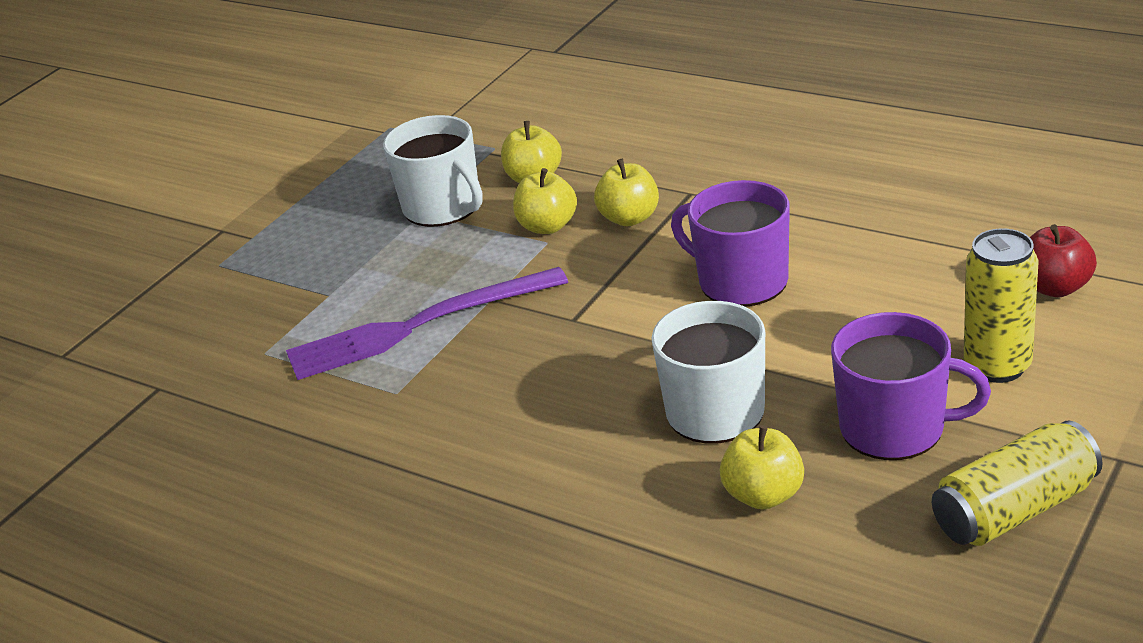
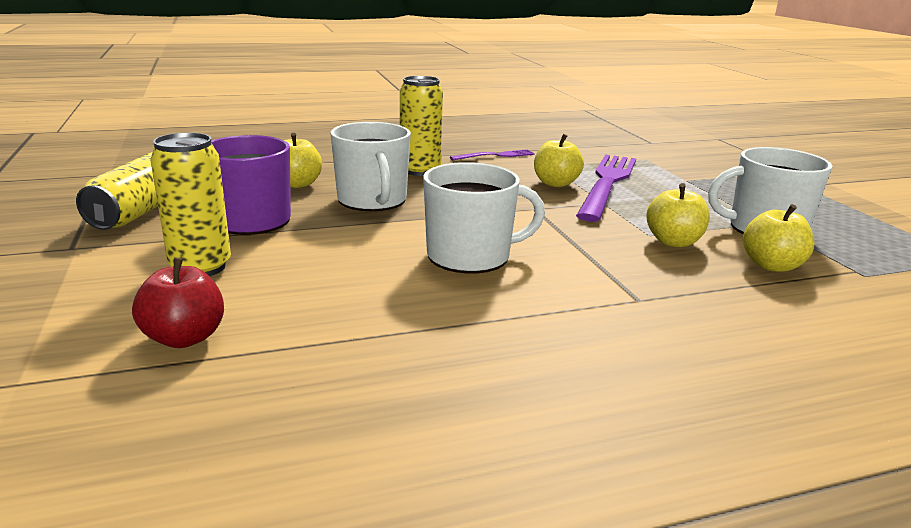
camera: 125 degrees right, 10 degrees down
(413, 451) = (495, 156): none -> purple fork
(569, 456) = (420, 170): none -> yellow can
(629, 218) = (635, 265): yellow apple -> yellow apple (555, 183)
(741, 281) = (470, 256): purple mug -> white mug

